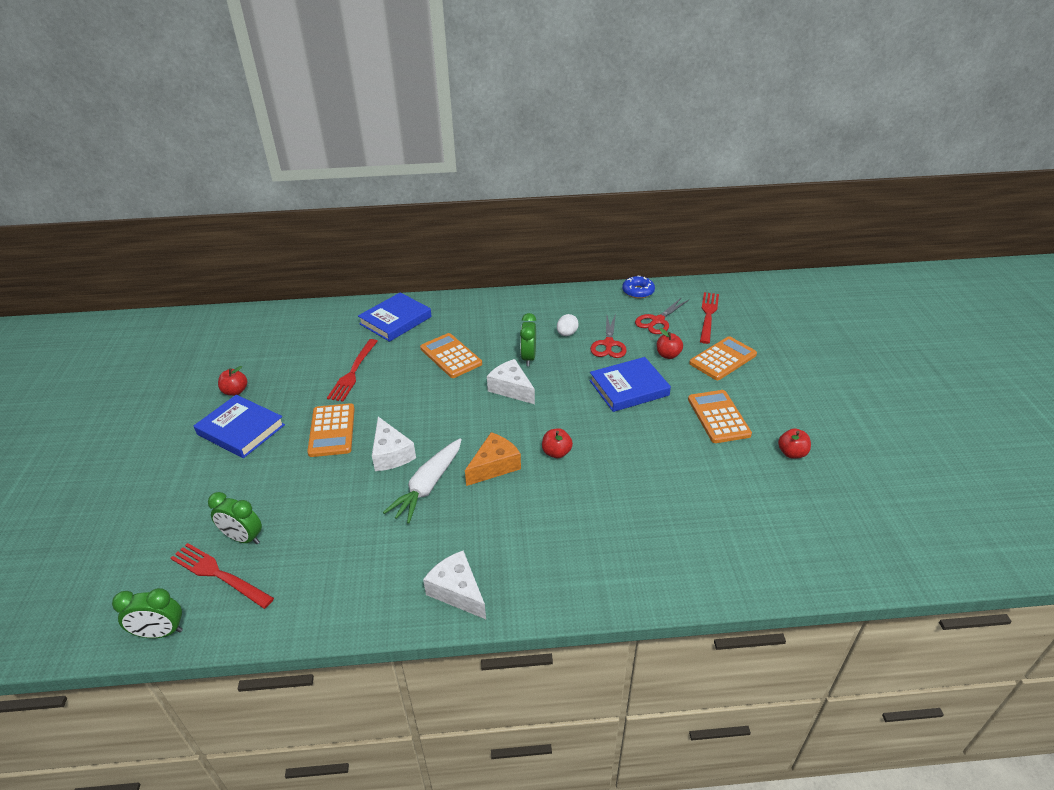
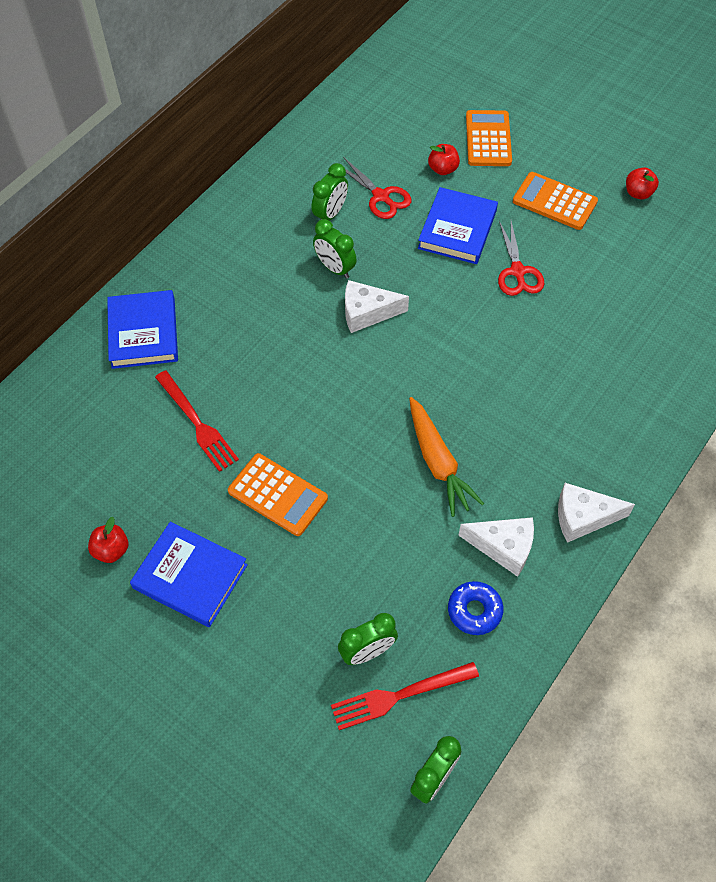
camera: 50 degrees left, 20 degrees up
(241, 430) = (190, 577): blue book -> blue book turned 45 degrees clockwise
(391, 454) = (364, 465): white cheese -> white cheese (503, 547)
(428, 486) = (438, 462): white carrot -> orange carrot
(451, 356) = (263, 326): orange calculator -> none
(494, 466) = (460, 396): orange cheese -> none
(556, 452) = (488, 340): red apple -> none
(567, 334) = (330, 214): white egg -> green clock
(638, 291) = (326, 115): blue donut -> blue donut (474, 611)
(657, 321) = (387, 137): red scissors -> red scissors (517, 271)
(708, 315) = (418, 98): red fork -> none

